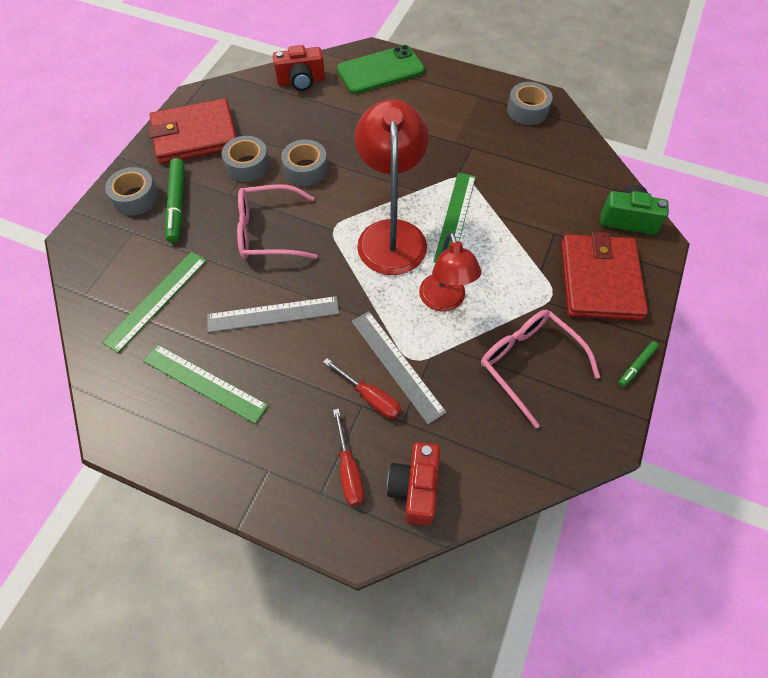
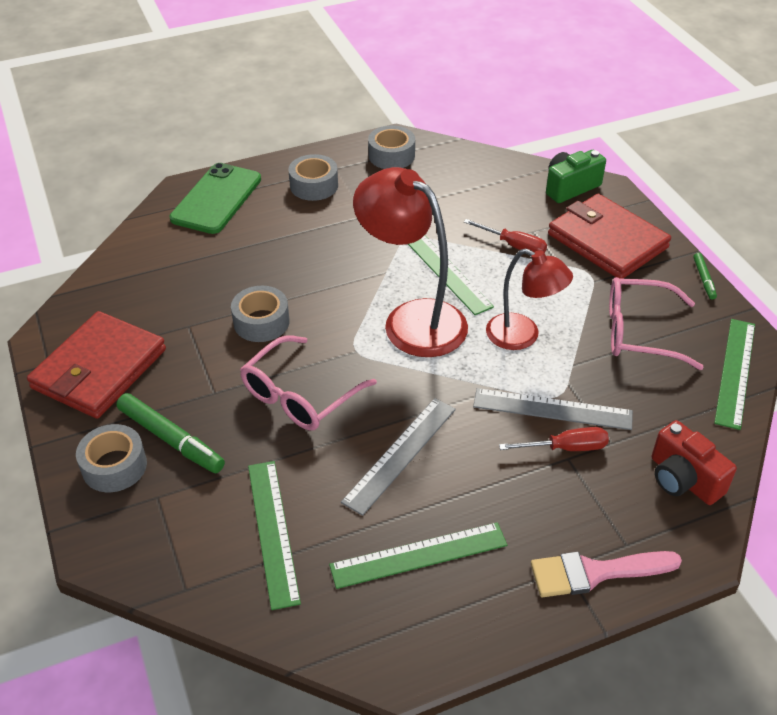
camera: 45 degrees left, 15 degrees down
(247, 165) = (197, 357): grey tape -> grey tape (314, 185)
(280, 490) = (595, 572): none -> pink brush
(301, 81) = (147, 253): red camera -> none
(349, 470) = (623, 511): red screwdriver -> red screwdriver (514, 246)
(560, 451) = (735, 372): none -> green ruler

